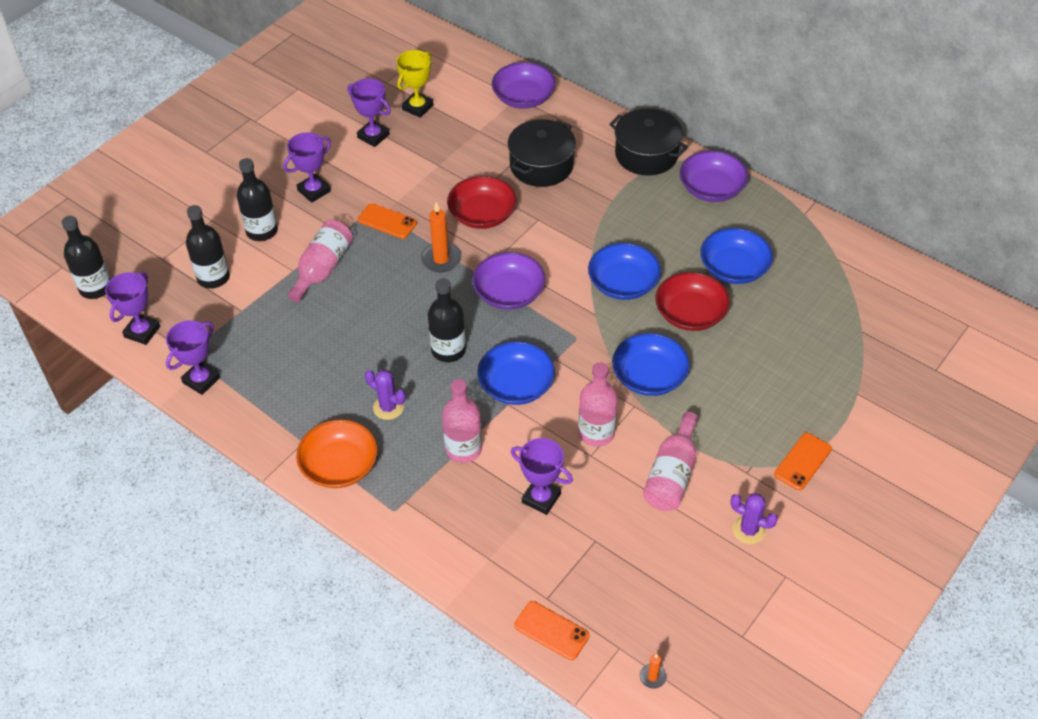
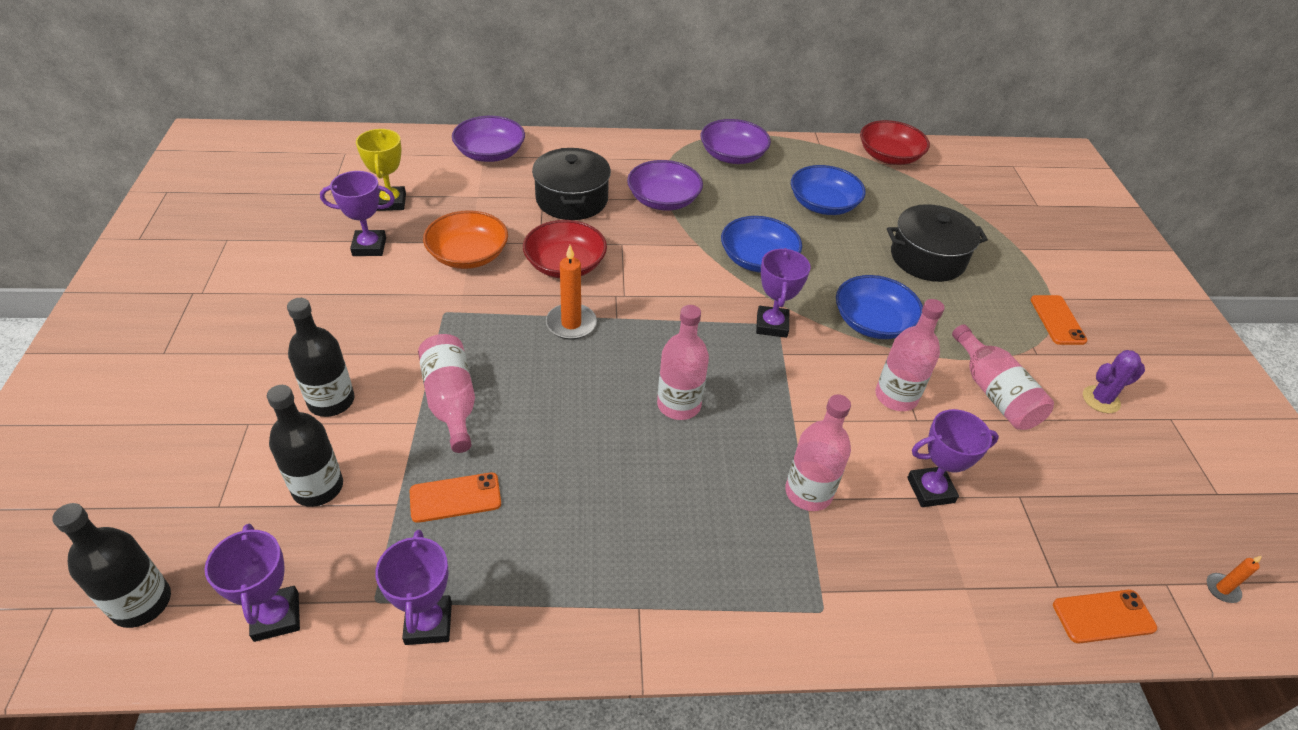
camera: 45 degrees left, 5 degrees down
(314, 191) = (354, 328): purple trophy -> purple trophy (772, 325)
(339, 465) = (710, 604): orange bowl -> orange bowl (468, 255)
(387, 221) = (473, 317): orange phone -> orange phone (455, 498)
(388, 407) = (687, 502): purple cactus -> none
(448, 350) = (679, 405): black bottle -> pink bottle
(509, 293) = (672, 319): purple bowl -> purple bowl (663, 200)
(516, 385) = (779, 398): blue bowl -> none
(646, 154) = (651, 153): black pot -> black pot (927, 258)
(690, 313) = (837, 255): red bowl -> red bowl (889, 156)

